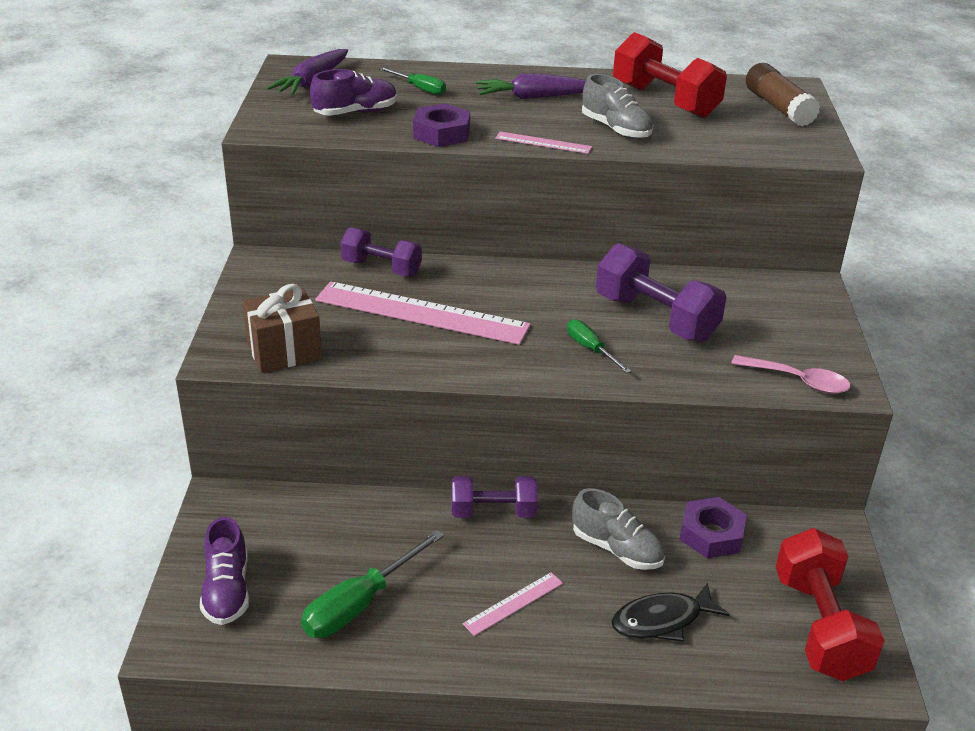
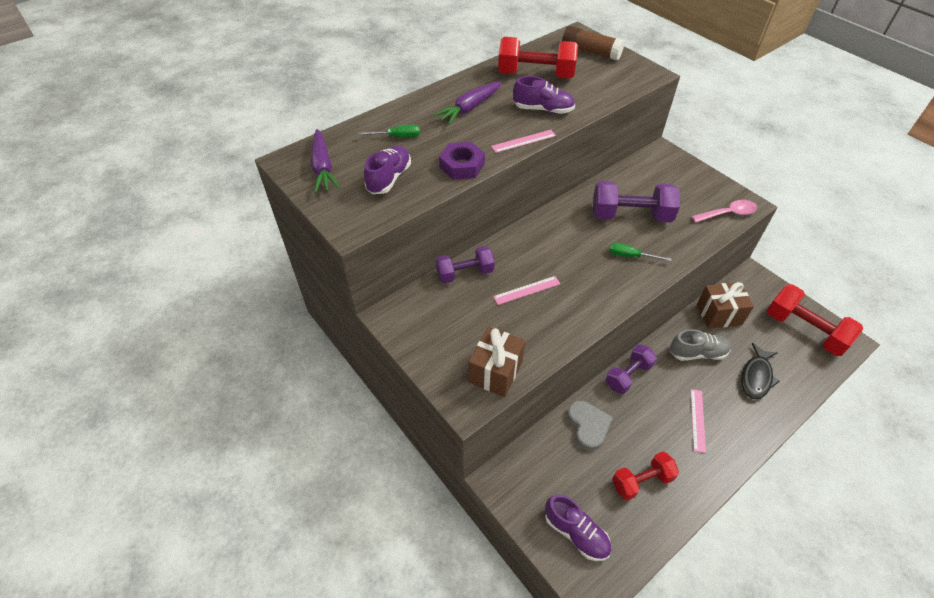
camera: 40 degrees left, 15 degrees up
(360, 604) = (641, 481): green screwdriver -> red dumbbell
(377, 522) = (588, 426): none -> grey heart
(421, 313) = (527, 290): pink ruler -> pink ruler, size x0.46
(616, 129) = (543, 110): grey shoe -> purple shoe
(711, 534) = (719, 314): purple nut -> brown gift

